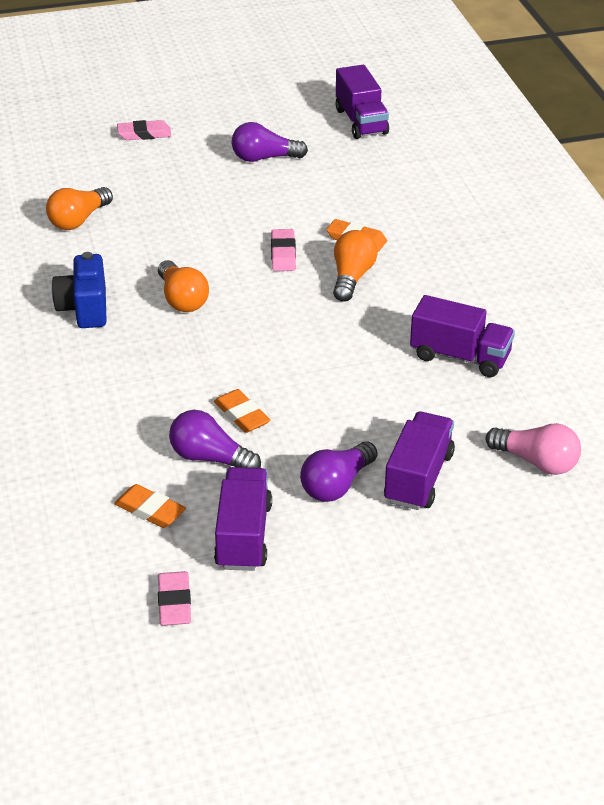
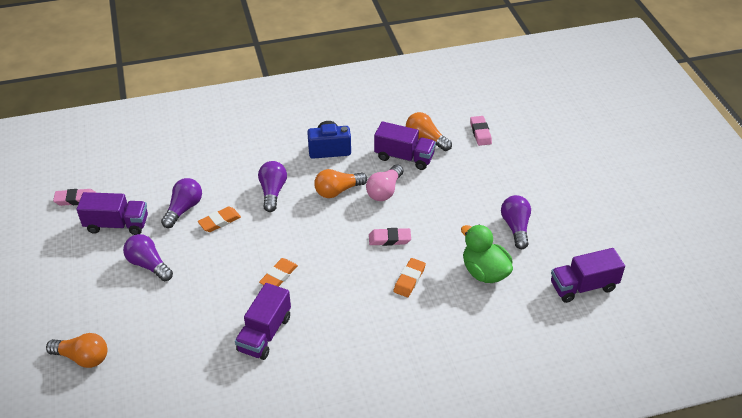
camera: 90 degrees right, 5 degrees up
(144, 134) = (539, 163): pink eraser -> pink eraser (480, 133)
(150, 510) = (146, 187): orange eraser -> orange eraser (278, 276)
(178, 363) = (272, 192): none -> purple light bulb
(341, 184) = (484, 272): none -> green duck
(352, 277) = (361, 276): orange light bulb -> orange light bulb (83, 357)
(418, 478) = (146, 304): purple truck -> purple truck (404, 157)
(536, 462) = (147, 368): pink light bulb -> pink light bulb (384, 191)

